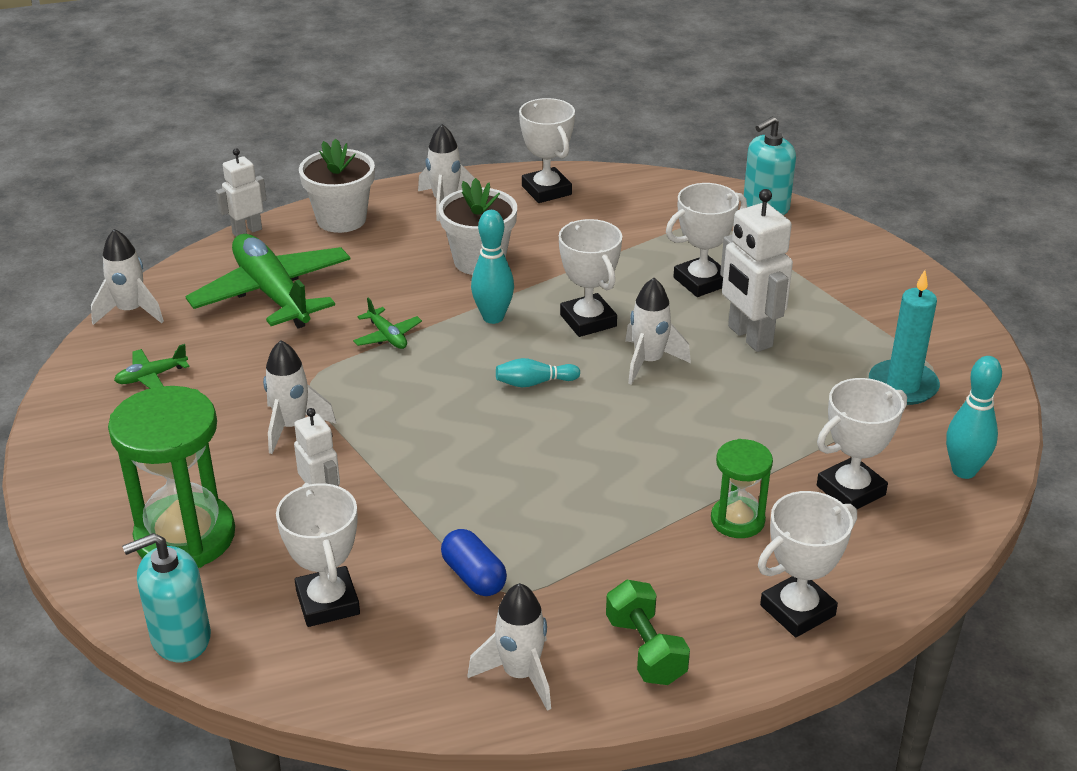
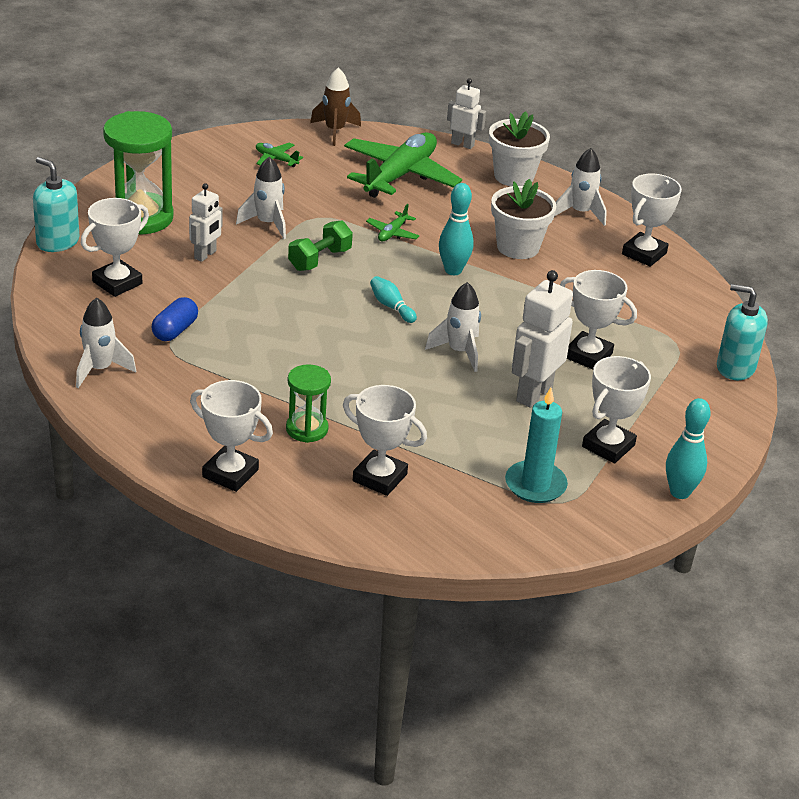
camera: 60 degrees right, 0 degrees up
(131, 311) = (335, 131): white rocket -> brown rocket
(588, 321) = (486, 313): white trophy -> white trophy (608, 446)
(645, 650) = (151, 414): green dumbbell -> green dumbbell (319, 259)
(964, 470) = (448, 533): turquoise bowling pin -> turquoise bowling pin (680, 492)

